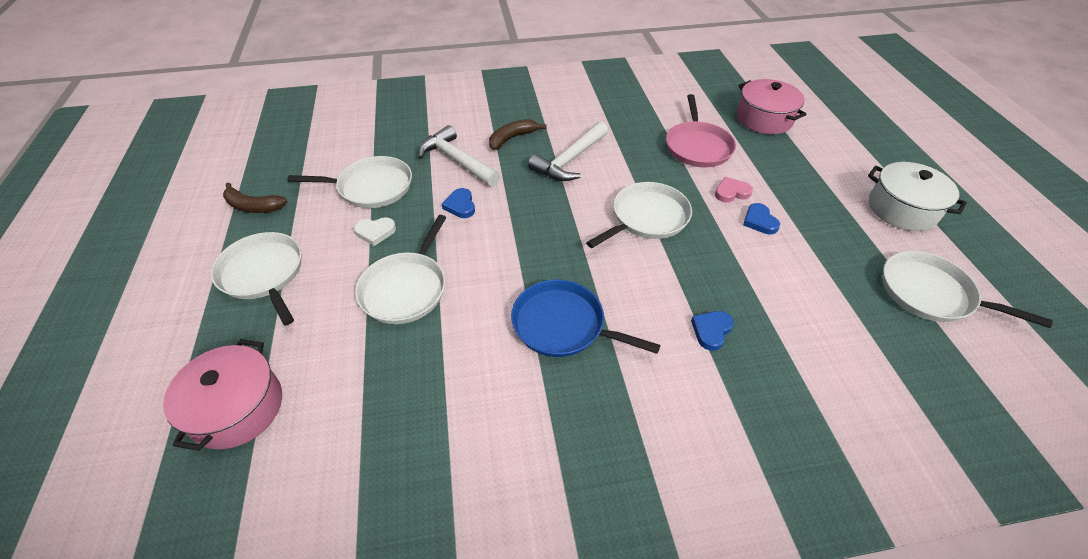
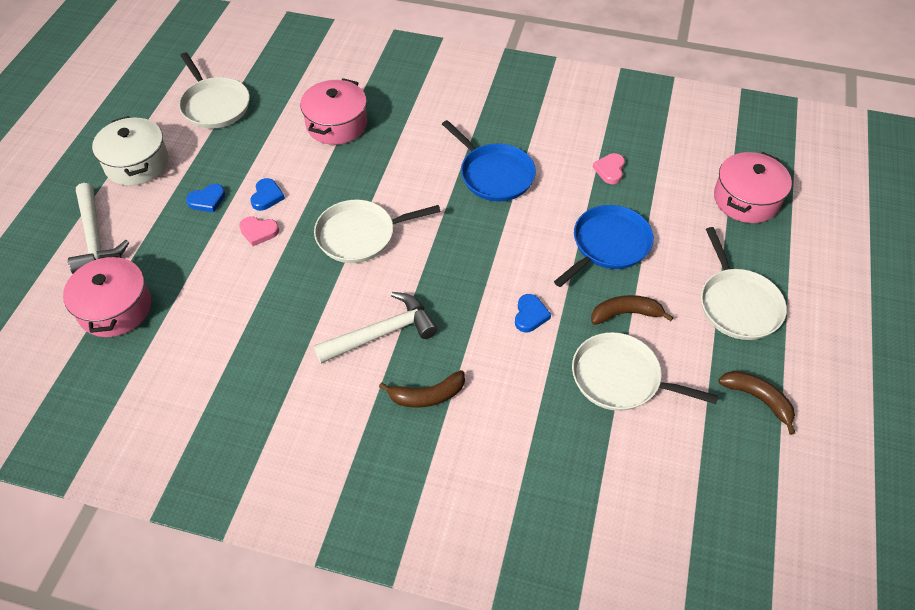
camera: 155 degrees left, 5 degrees up
(375, 232) = (625, 314): white heart -> brown banana
(406, 288) = (608, 245): white pan -> blue pan
(426, 385) = (610, 170): none -> pink heart
(457, 161) = (510, 383): white hammer -> white hammer (95, 237)
(697, 146) = (230, 298): pink pan -> none
(711, 331) = (391, 136): blue heart -> blue heart (207, 200)
(783, 322) = (336, 124): none -> pink pot

